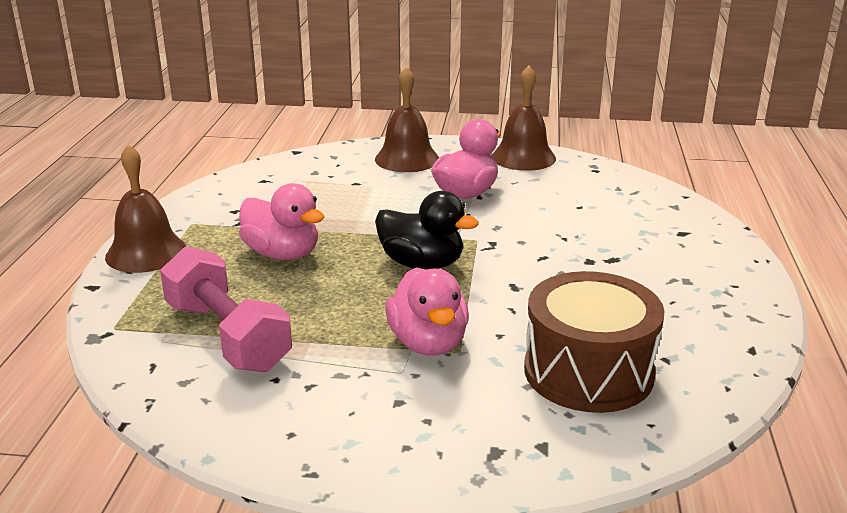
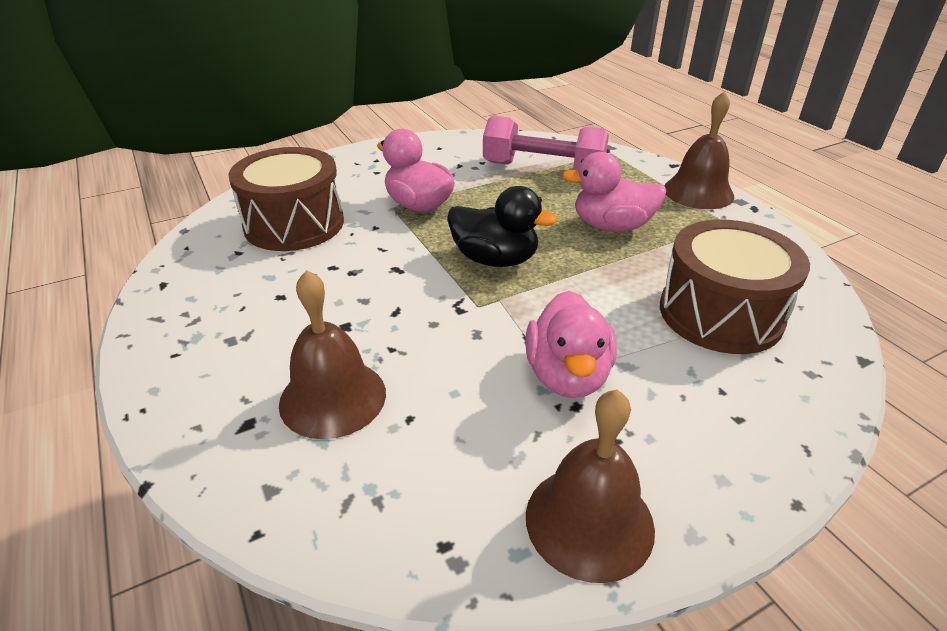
camera: 145 degrees right, 10 degrees up
(325, 186) = (720, 313): none -> brown drum
(407, 159) = (729, 416): brown bell -> brown bell (333, 397)
(422, 264) = (495, 259): black duck -> black duck turned 150 degrees counterclockwise

